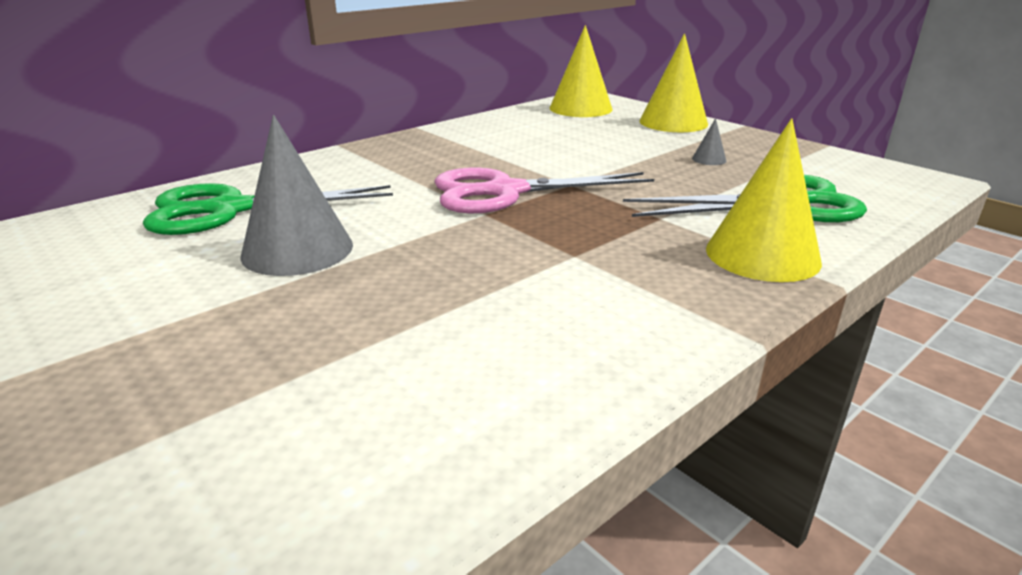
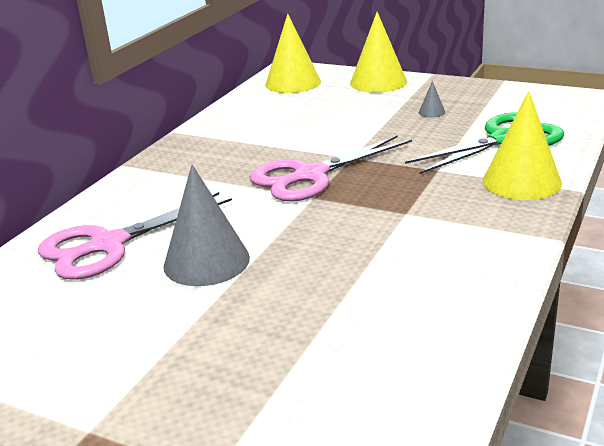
camera: 20 degrees left, 0 degrees up
(230, 209) = (108, 245): green scissors -> pink scissors

